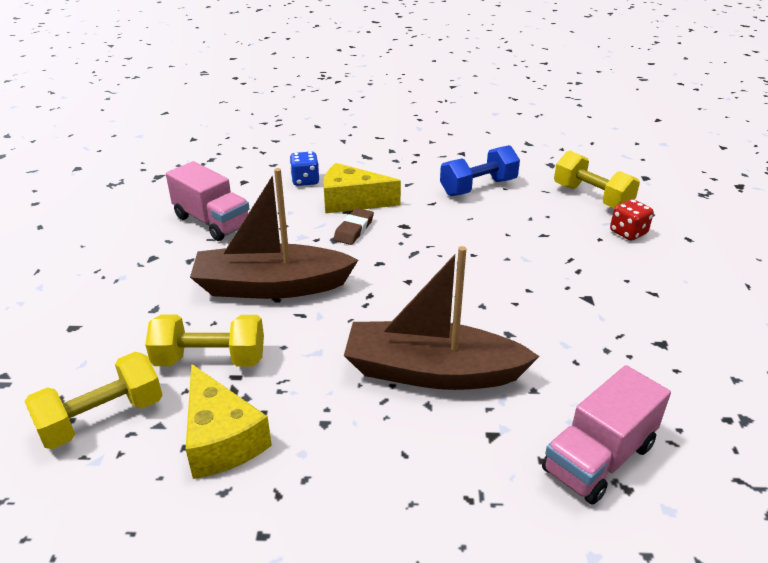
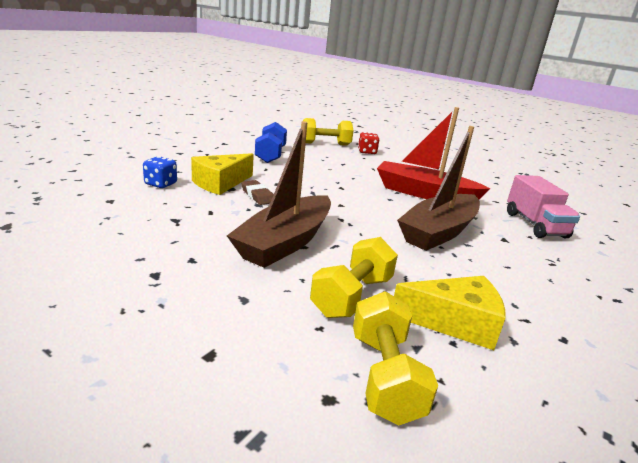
camera: 60 degrees left, 10 degrees down
(212, 222) = (148, 231): pink truck -> none
(548, 325) = (424, 194): none -> red boat

